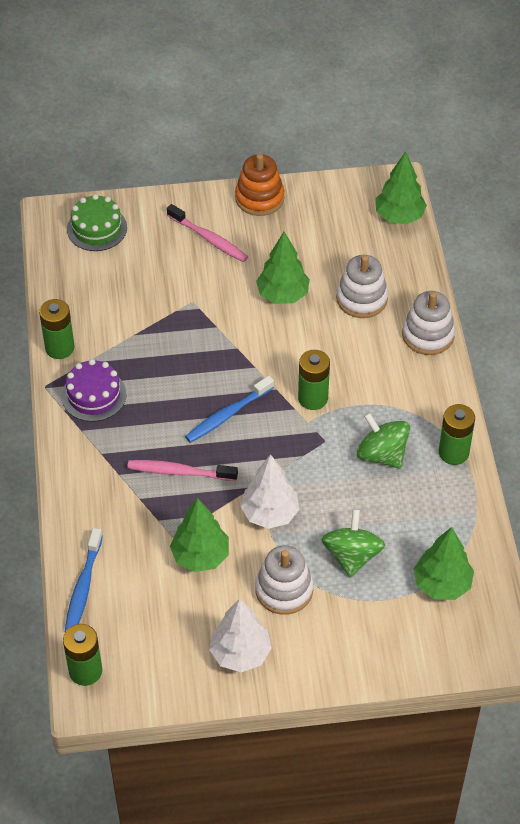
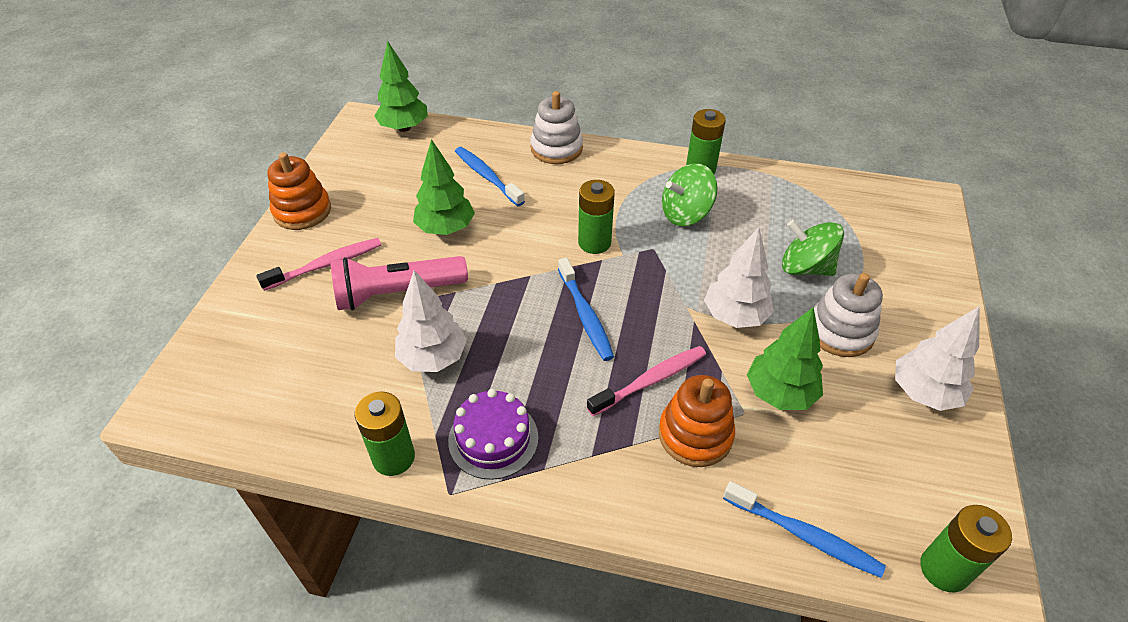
camera: 70 degrees left, 5 degrees down
(97, 228) = (225, 364): green cake -> none
(141, 509) = (695, 435): none -> orange stacking toy
(148, 337) = (433, 358): none -> white tree
(179, 472) = (650, 381): pink toothbrush -> pink toothbrush turned 150 degrees counterclockwise
(199, 293) = (397, 293): none -> pink flashlight
(361, 299) = (487, 176): white stacking toy -> blue toothbrush
(442, 584) = (851, 216): green tree -> none

